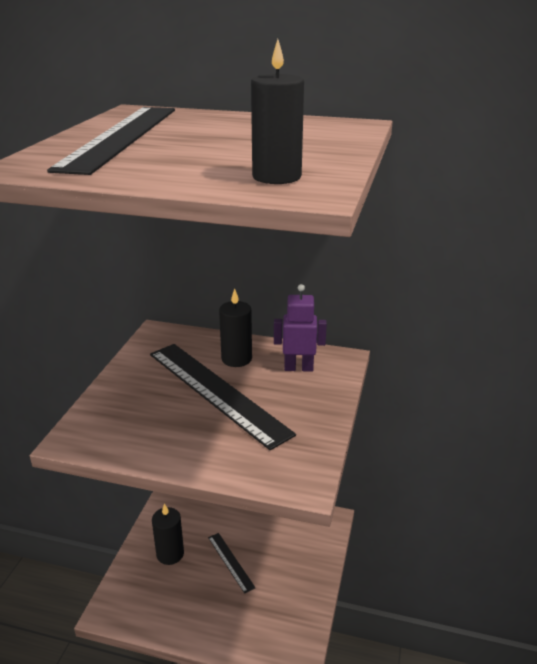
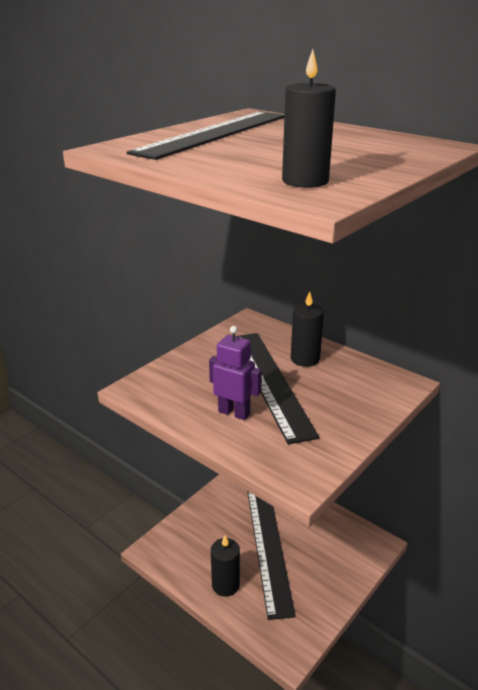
camera: 25 degrees right, 0 degrees up
(170, 554) = (220, 522): black candle -> black candle (225, 585)
(230, 562) = (268, 547): black ruler -> black ruler, size x2.17
(298, 368) = (358, 381): purple robot -> purple robot (234, 413)

